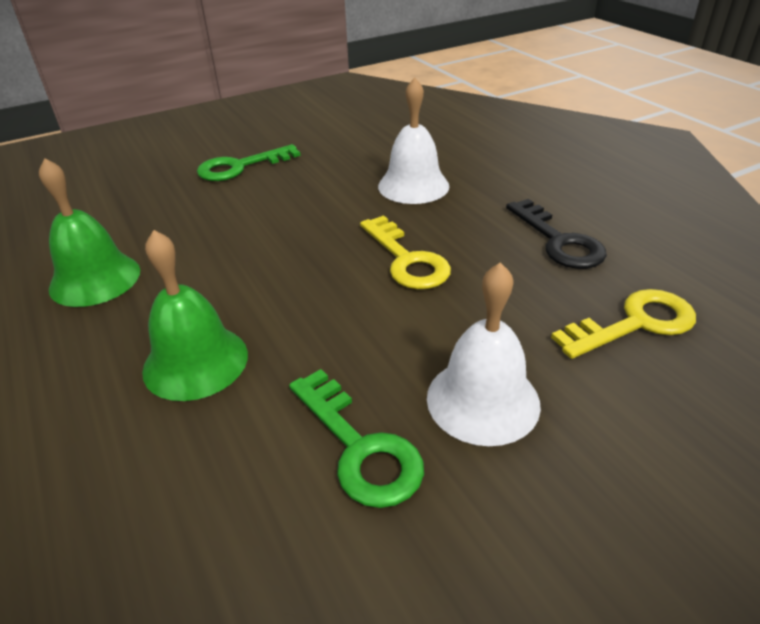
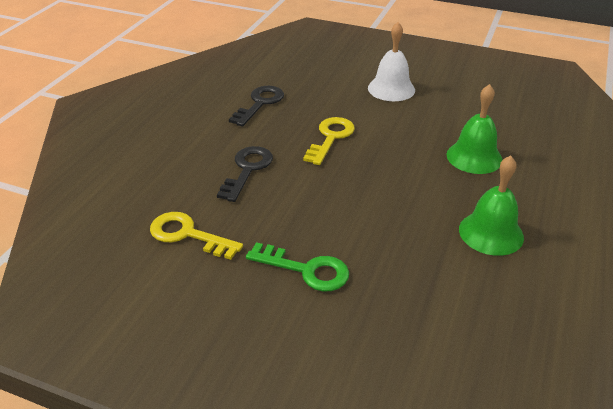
camera: 130 degrees left, 0 degrees up
(360, 448) = (446, 102): green key -> none
(413, 186) = (247, 170): white bell -> black key
(635, 323) = (305, 73): yellow key -> yellow key (188, 235)

